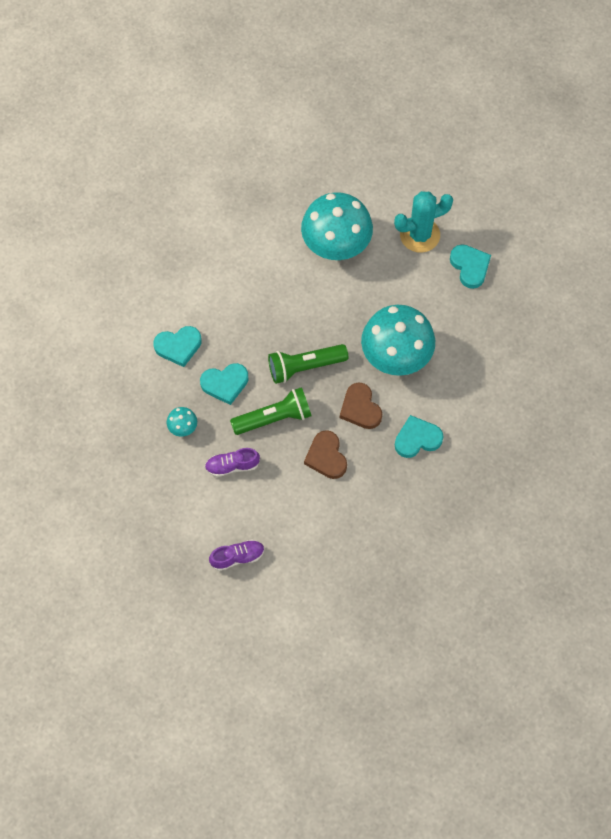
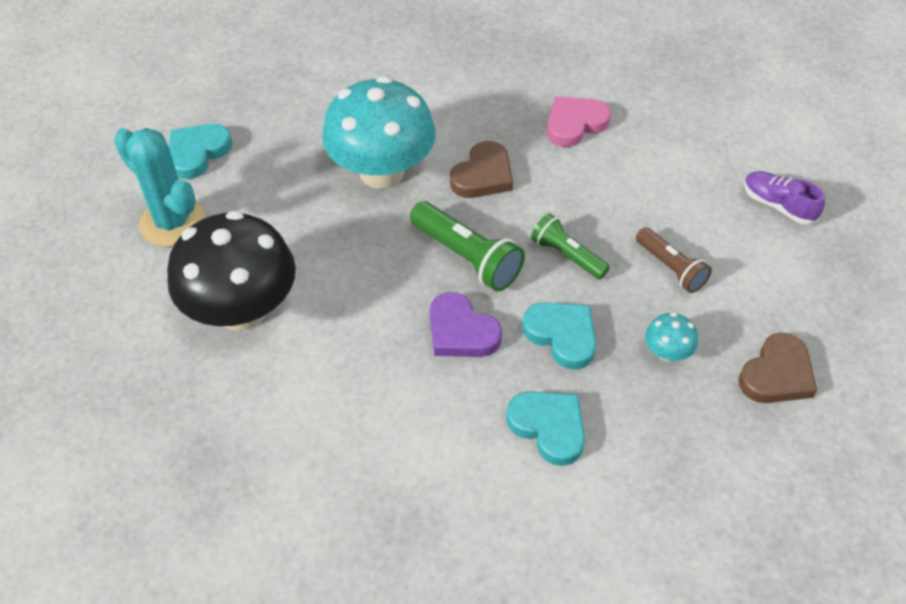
camera: 120 degrees left, 15 degrees down
(232, 466) = (670, 268): purple shoe -> brown flashlight
(258, 338) = (461, 331): none -> purple heart
(274, 418) = (567, 255): green flashlight -> green flashlight, size x0.66
(326, 457) = (575, 180): brown heart -> brown heart (777, 374)
(336, 244) = (242, 310): turquoise mushroom -> black mushroom
(372, 485) = (574, 124): none -> pink heart
(417, 439) = (481, 109): turquoise heart -> none

